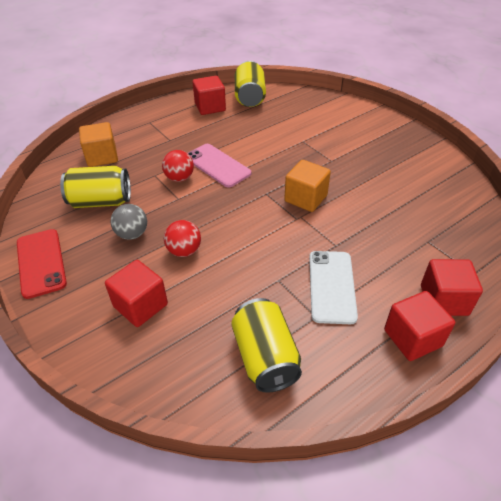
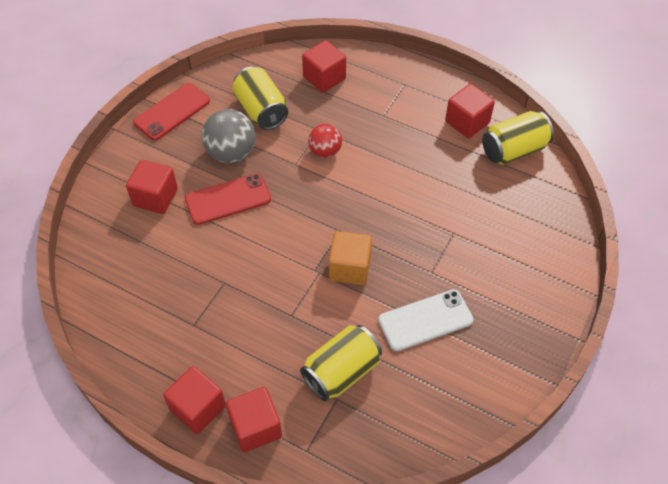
camera: 65 degrees right, 10 degrees up
(102, 157) = (324, 78): orange cube -> red cube
(132, 234) = (231, 153): grey ball -> grey ball, size x1.55
(184, 251) = (228, 199): red ball -> red phone
(217, 165) = (362, 173): pink phone -> none
(265, 357) = (136, 302): yellow can -> yellow can (341, 372)
(331, 286) = (234, 327): white phone -> white phone (425, 320)

